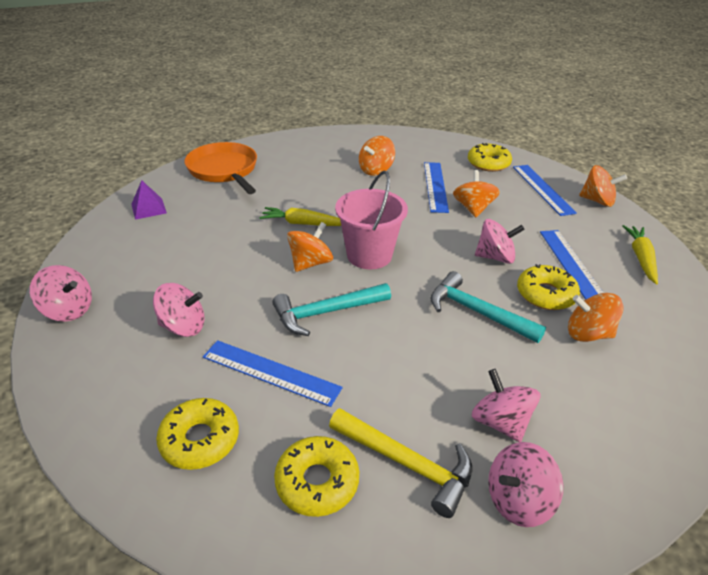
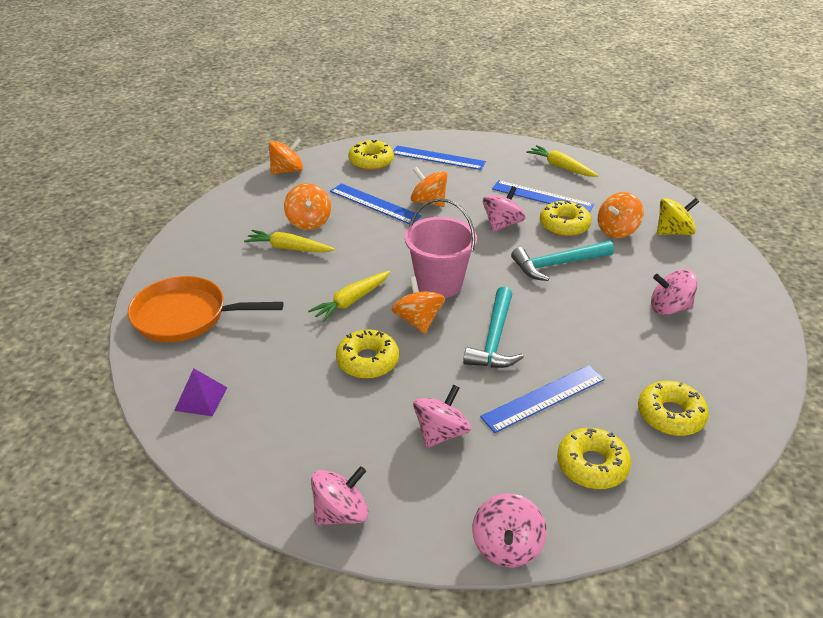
camera: 55 degrees left, 0 degrees up
(240, 258) = (367, 361): none -> yellow donut
(335, 175) = (289, 248): none -> yellow carrot
(406, 463) = (679, 366): yellow hammer -> none
(518, 500) = (733, 332): pink spinning top -> pink spinning top (507, 546)
(597, 201) = (479, 145): orange spinning top -> orange spinning top (287, 171)
(648, 380) = (673, 232): none -> yellow spinning top

